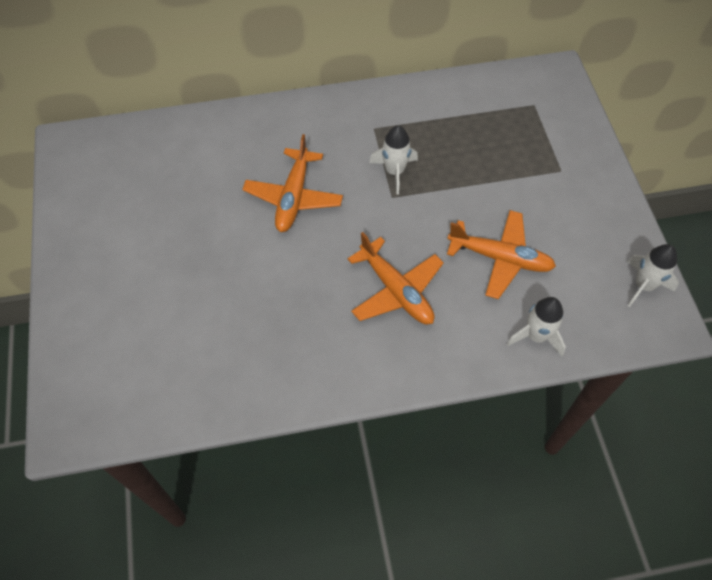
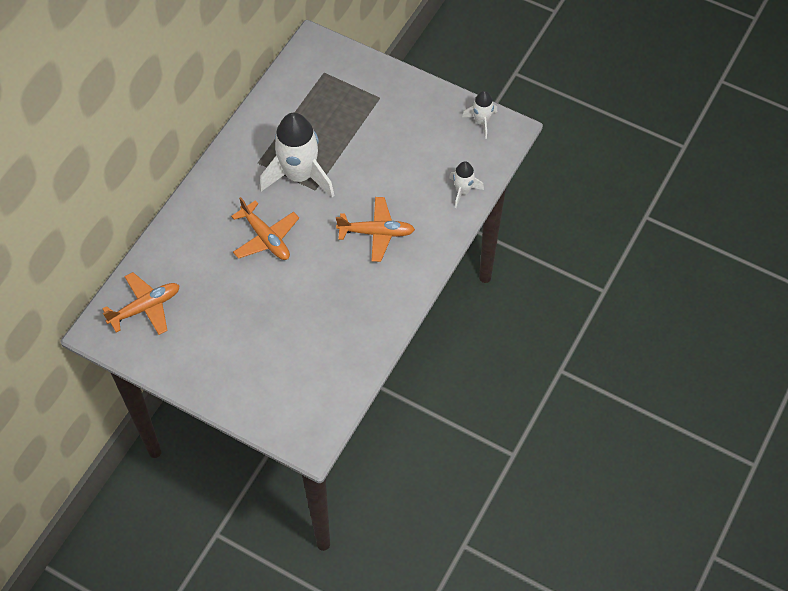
camera: 50 degrees left, 0 degrees up
(394, 171) = (299, 175): white rocket -> white rocket, size x2.02
(500, 258) = (404, 170): orange plane -> orange plane (145, 307)

